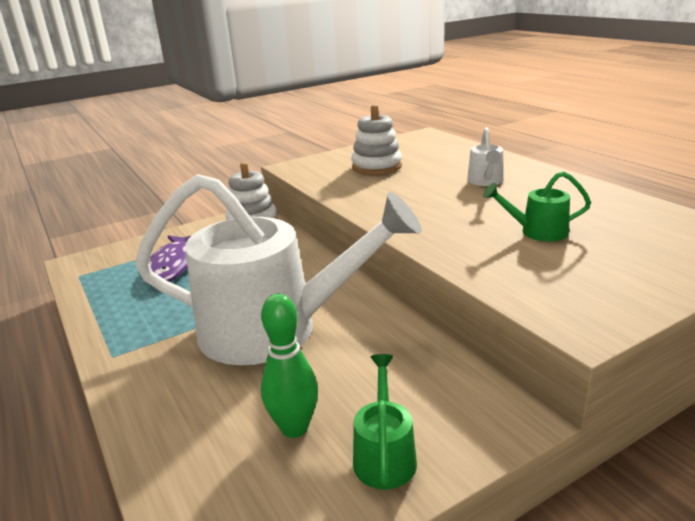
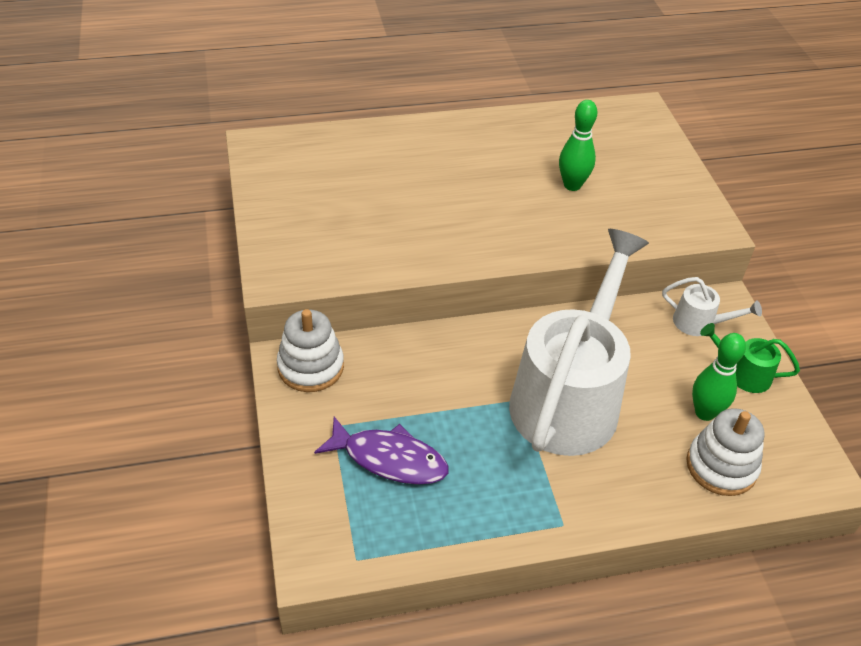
camera: 75 degrees left, 20 degrees up
(376, 167) = (339, 215): white stacking toy -> white stacking toy (721, 466)
(486, 182) = (446, 165): white watering can -> white watering can (700, 323)
(536, 232) = (572, 185): green watering can -> green bowling pin

